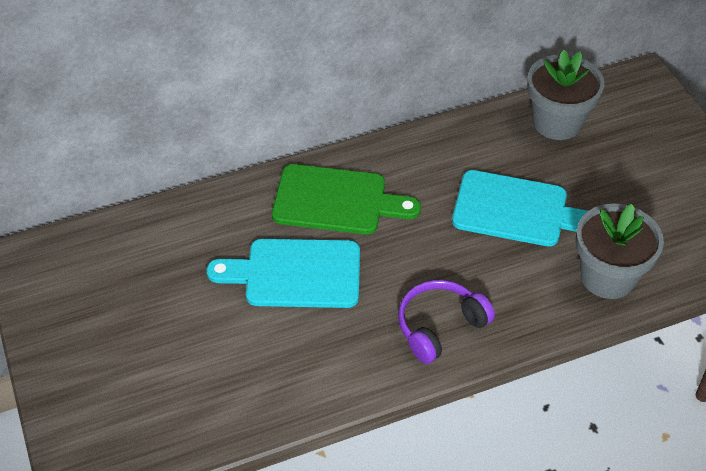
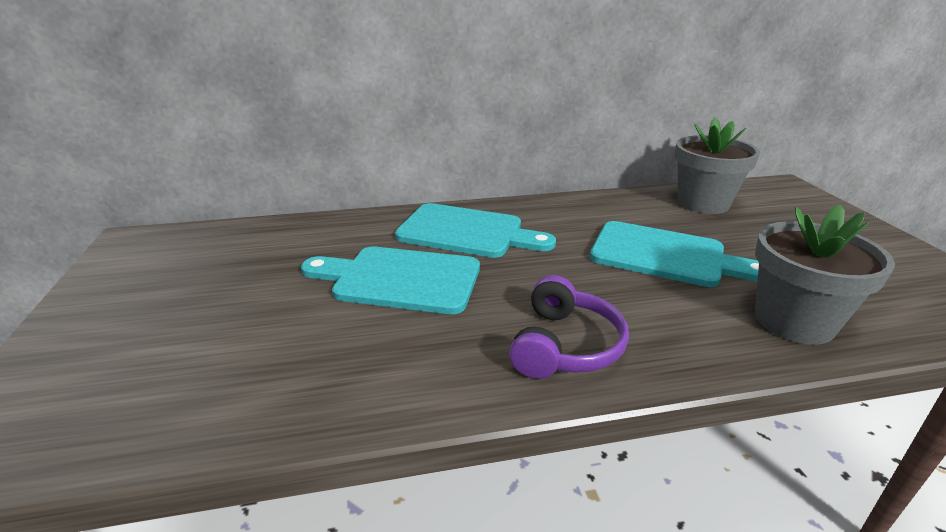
camera: 10 degrees right, 20 degrees down
(336, 201) = (466, 232): green cutting board -> turquoise cutting board
(440, 326) = (565, 345): purple headphones -> purple headphones turned 135 degrees clockwise

